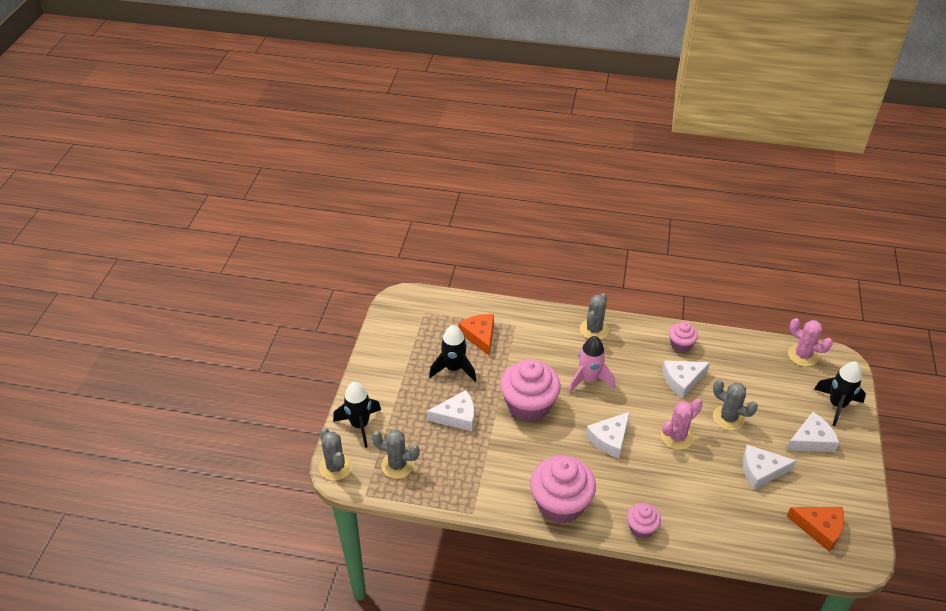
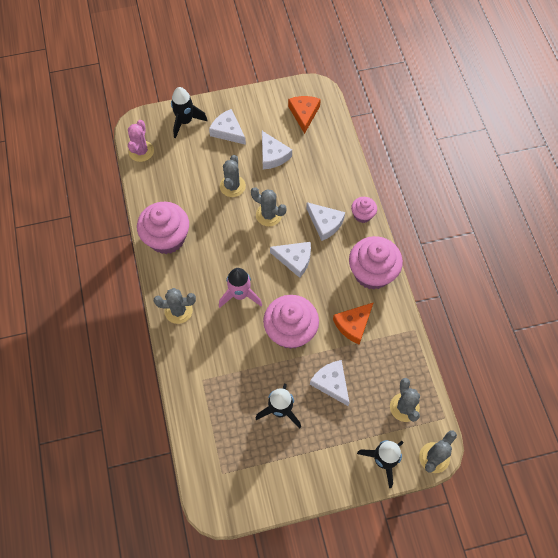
camera: 115 degrees left, 20 degrees up
(479, 336) = (230, 406): orange cheese -> orange cheese (353, 325)
(677, 437) = (268, 215): pink cactus -> grey cactus
(681, 344) = (167, 238): pink cupcake -> pink cupcake, size x1.96
(682, 380) = (207, 226): white cheese -> white cheese (325, 223)

